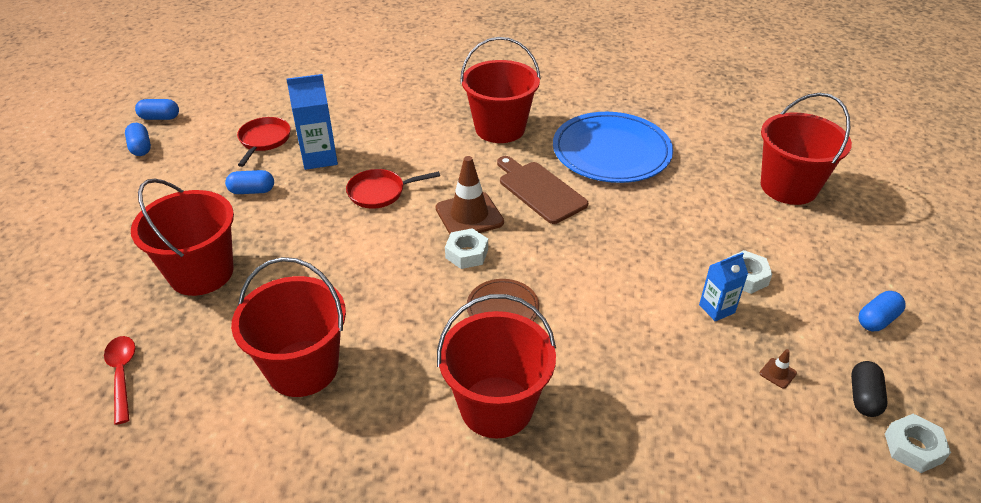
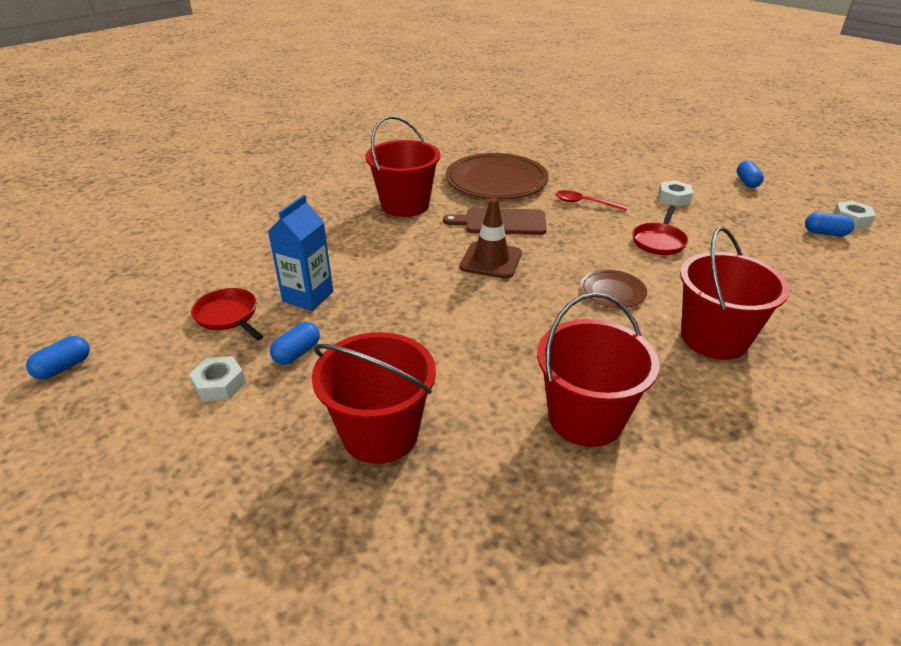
camera: 50 degrees left, 5 degrees down
(122, 375) = (477, 553): red spoon -> red spoon (585, 203)
(141, 148) = (95, 402): blue capsule -> blue capsule (825, 233)
(380, 192) = (404, 286): red pan -> red pan (659, 241)
(466, 253) = (534, 280): white nut -> white nut (219, 384)
(611, 151) = (496, 181): blue plate -> brown plate
(716, 309) = (693, 219): blue carton -> none
(778, 373) = (765, 228): brown traffic cone -> none
(788, 187) = (608, 150): red bucket -> none
(863, 397) = (804, 214): black capsule -> none

